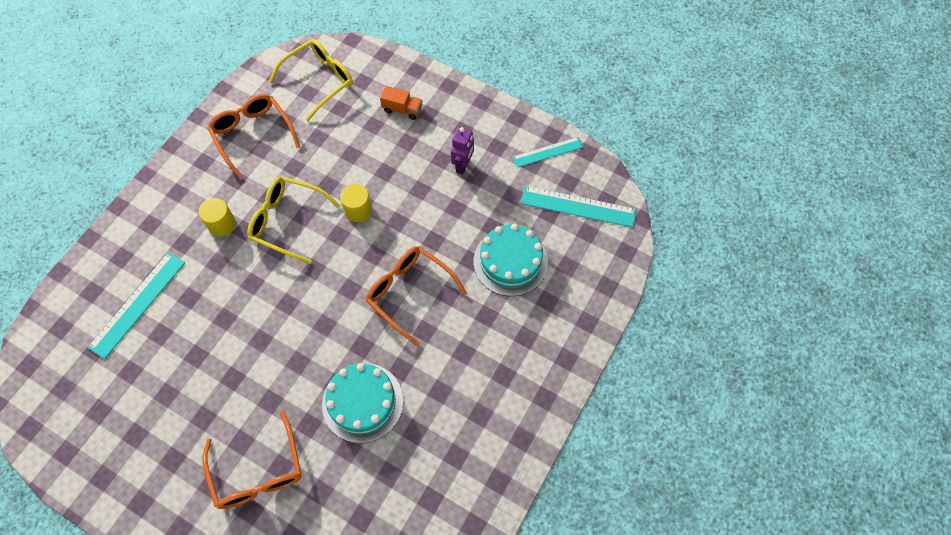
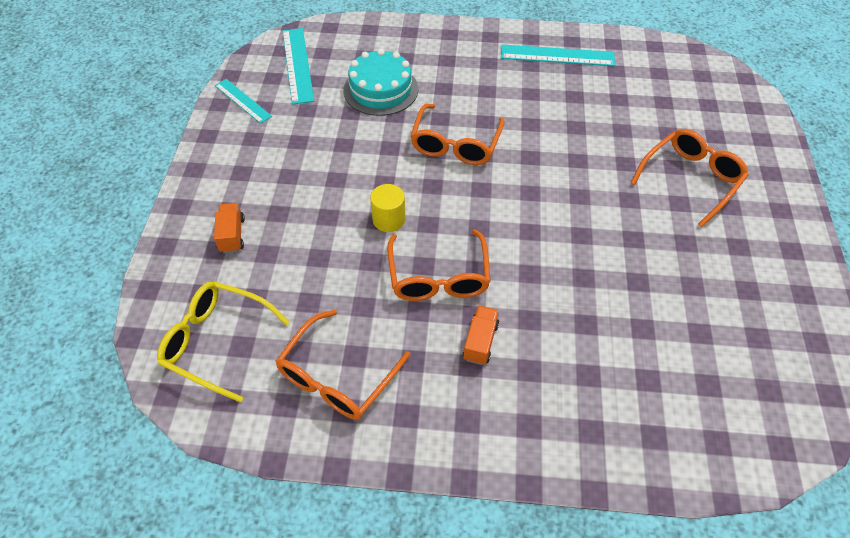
camera: 115 degrees left, 10 degrees down
(137, 304) = (630, 373): turquoise ruler -> turquoise ruler (557, 56)
(222, 224) = (480, 341): yellow cylinder -> orange truck
(287, 221) = (438, 277): yellow glasses -> orange glasses
(362, 402) = (578, 136): turquoise cake -> none
(463, 165) = (289, 156): purple robot -> none

